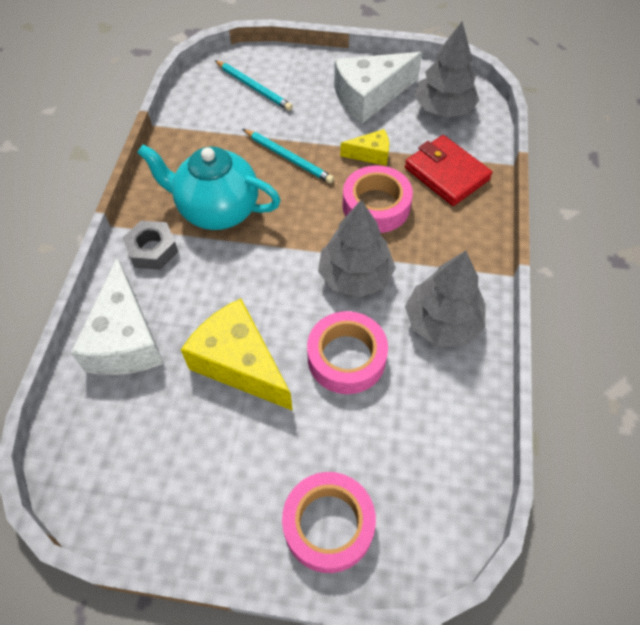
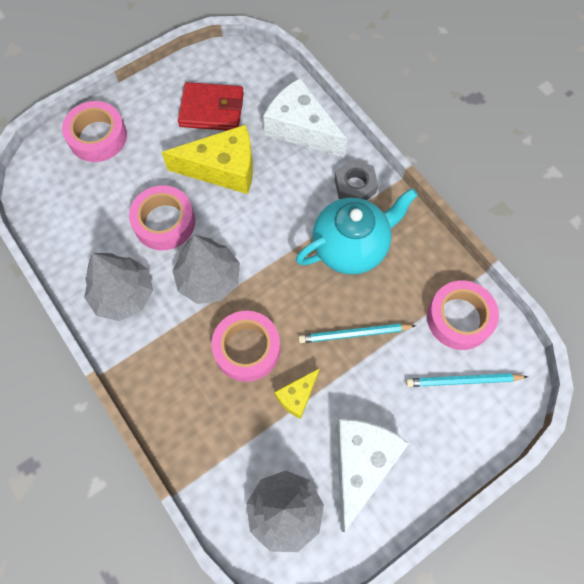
camera: 135 degrees right, 10 degrees up
(208, 115) = (459, 318): none -> pink tape
(446, 173) = (220, 431): red wallet -> red wallet (212, 110)

